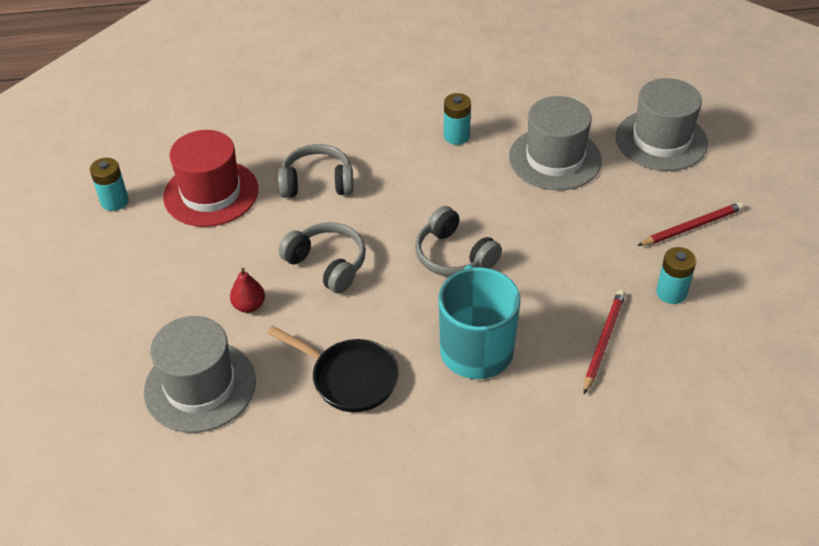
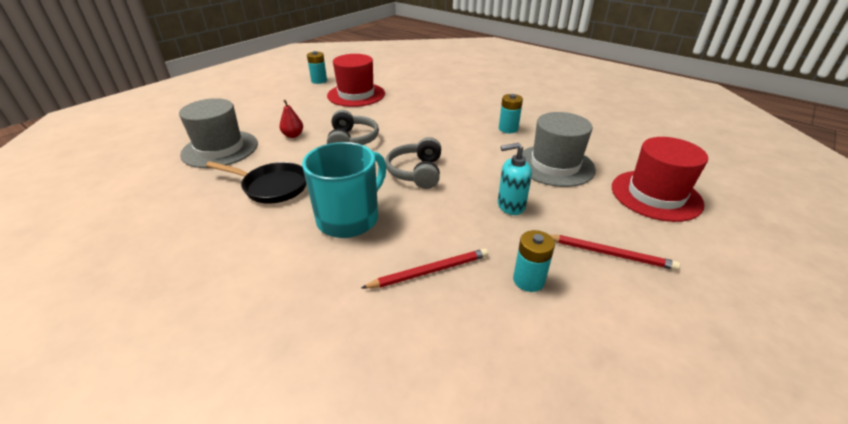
camera: 45 degrees right, 10 degrees down
(317, 182) = (405, 112): grey headphones -> none
(349, 378) = (272, 187): black pan -> black pan turned 60 degrees counterclockwise
(577, 233) = (510, 206): none -> turquoise soap dispenser
(661, 140) = (656, 195): grey hat -> red hat

